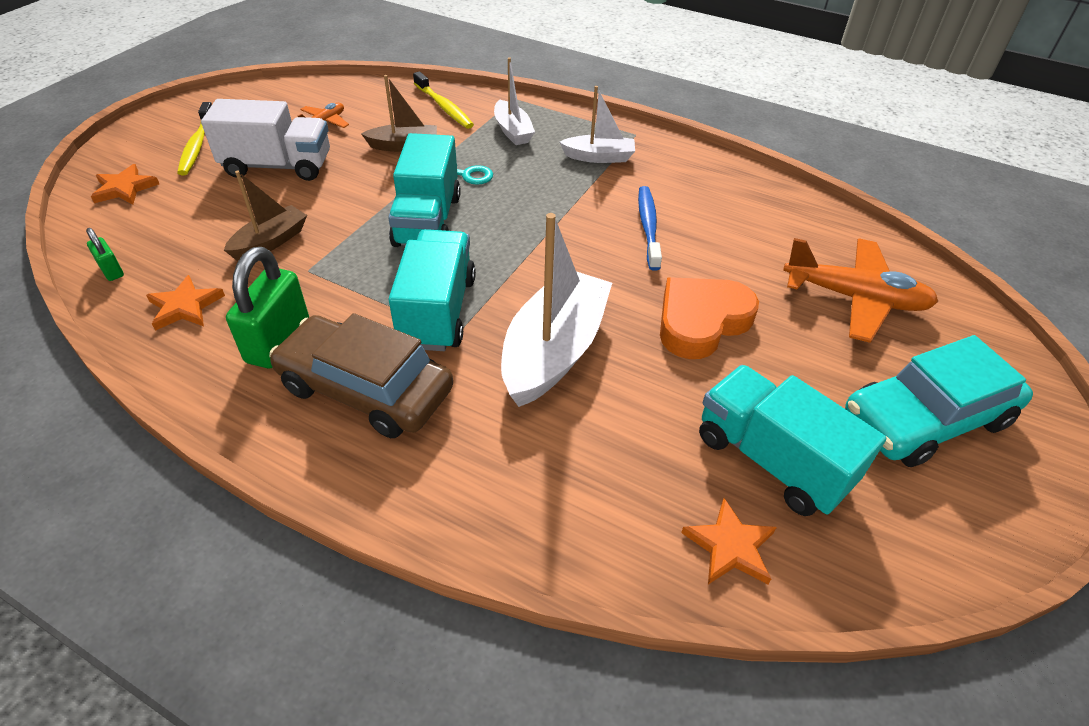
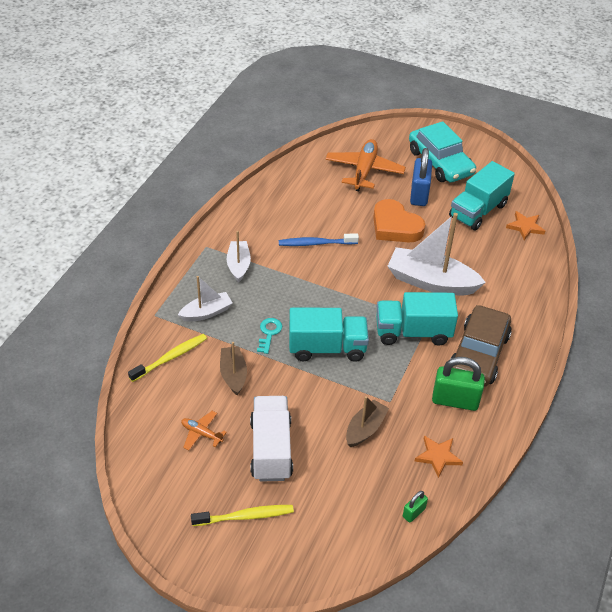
camera: 95 degrees left, 0 degrees up
(125, 188) = (315, 546): orange star -> none
(270, 242) = (365, 429): brown boat -> brown boat turned 90 degrees clockwise
(804, 367) = (419, 194): none -> blue padlock

